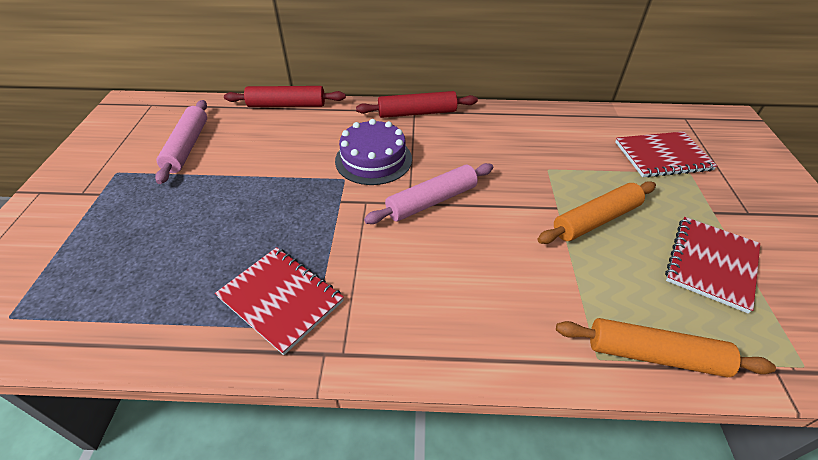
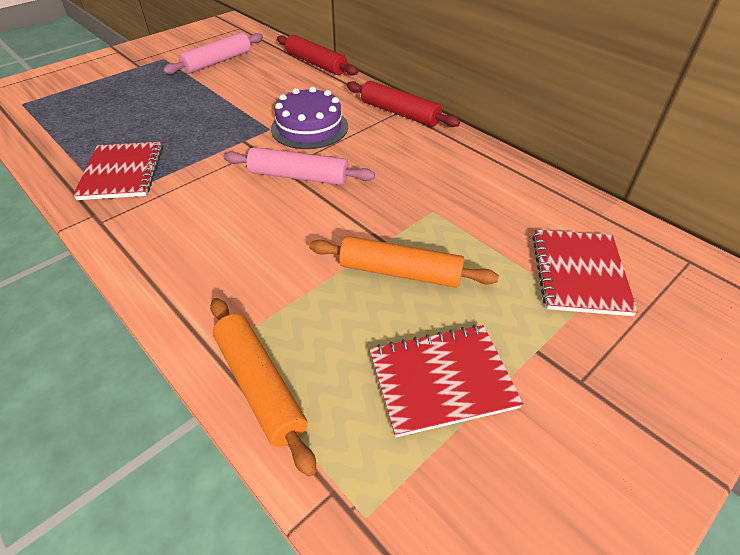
camera: 45 degrees right, 0 degrees up
(662, 156) = (579, 273): red notebook -> red notebook turned 60 degrees clockwise

